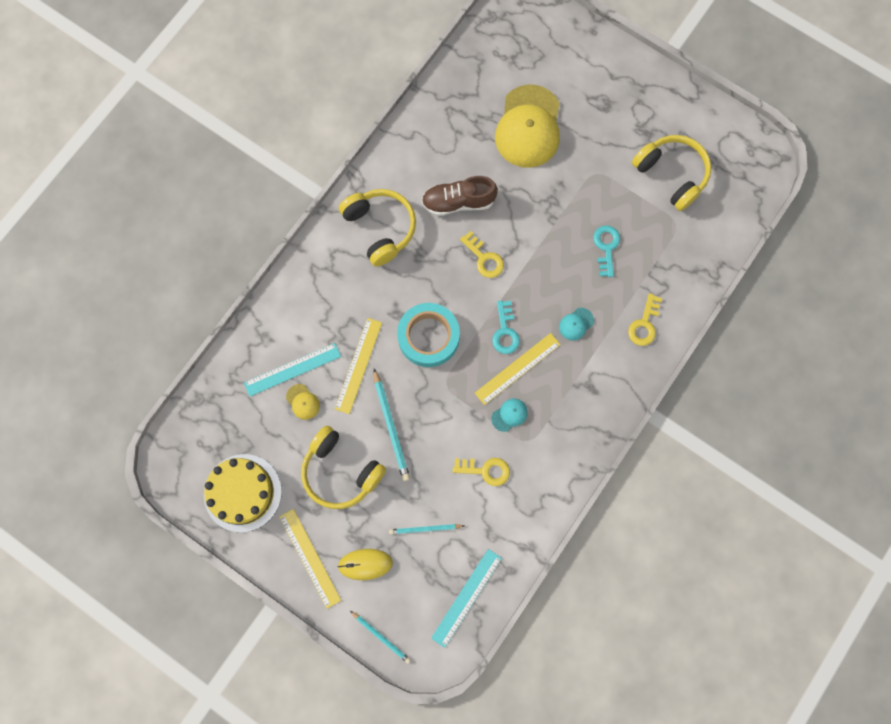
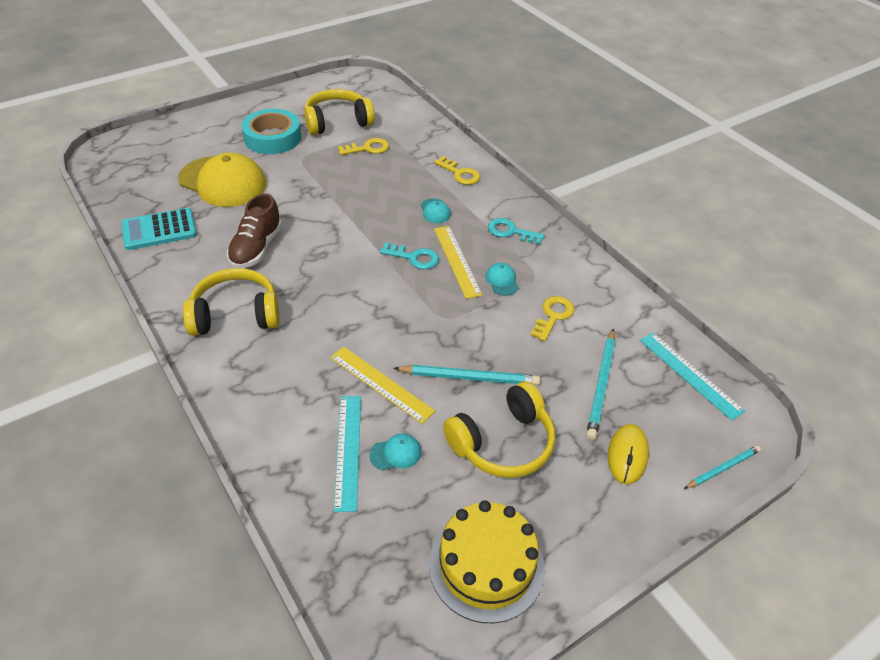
camera: 70 degrees left, 30 degrees down
(303, 402) = (395, 453): yellow cap -> turquoise cap
(310, 558) = (603, 512): yellow ruler -> none
(425, 529) = (601, 385): turquoise pencil -> turquoise pencil, size x1.59
(428, 337) = (384, 314): turquoise tape -> turquoise tape (272, 138)
(445, 116) = (159, 230): none -> turquoise calculator
(484, 258) = (329, 248): yellow key -> yellow key (368, 148)
(606, 247) = (375, 173): turquoise key -> turquoise key (510, 232)

